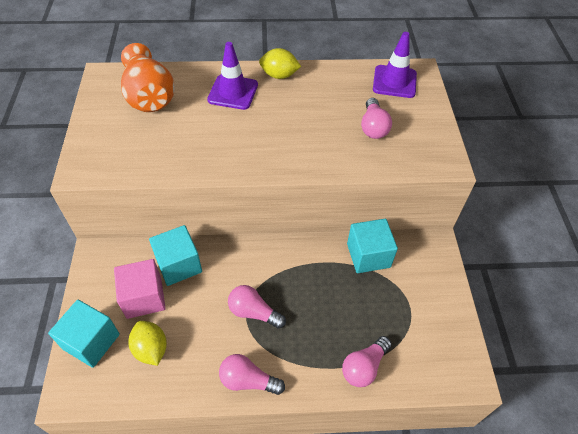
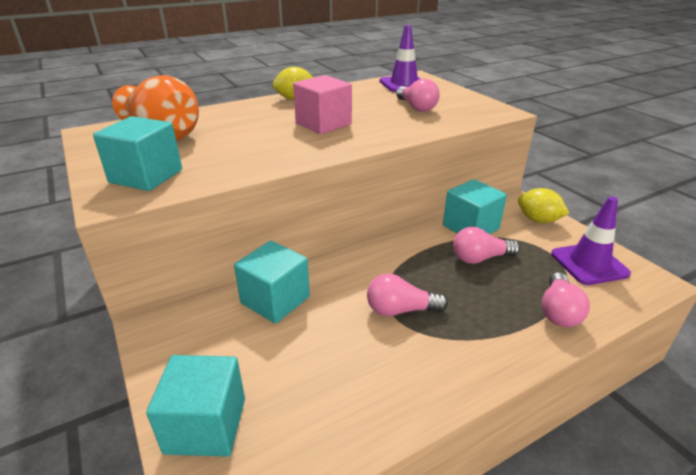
camera: 25 degrees left, 20 degrees down
(112, 150) = (146, 176): none -> turquoise cube
(144, 297) = (252, 346): pink cube -> pink cube (323, 124)
(151, 349) = (302, 397): yellow lemon -> yellow lemon (538, 220)
(233, 92) = (258, 115): purple traffic cone -> purple traffic cone (589, 264)
(248, 380) = (453, 376): pink light bulb -> pink light bulb (480, 258)

